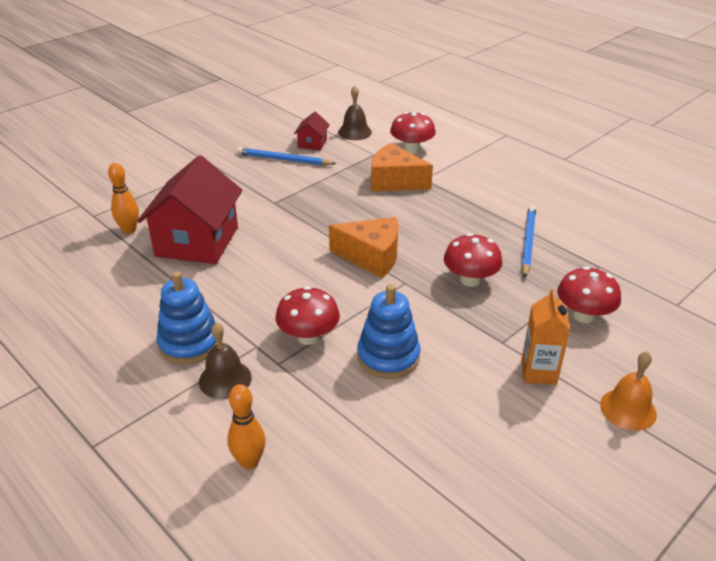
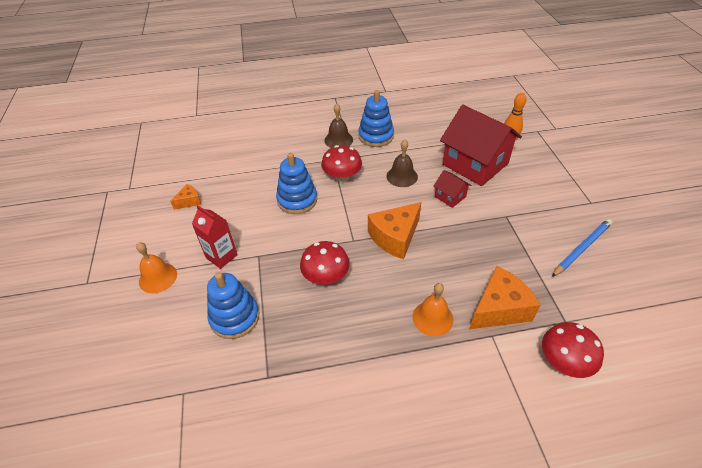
camera: 125 degrees right, 10 degrees up
(249, 462) = (282, 132): orange bowling pin -> none
(312, 143) = (611, 282): red house -> red house (450, 196)
(354, 132) = (628, 330): brown bell -> brown bell (402, 176)
(441, 207) = (432, 318): none -> orange bell
(501, 474) = (189, 201): none -> orange cheese
(527, 242) = (337, 347): blue pencil -> none
(538, 372) = (221, 256): orange carton -> red carton
(583, 315) = (235, 317): red mushroom -> blue stacking toy

